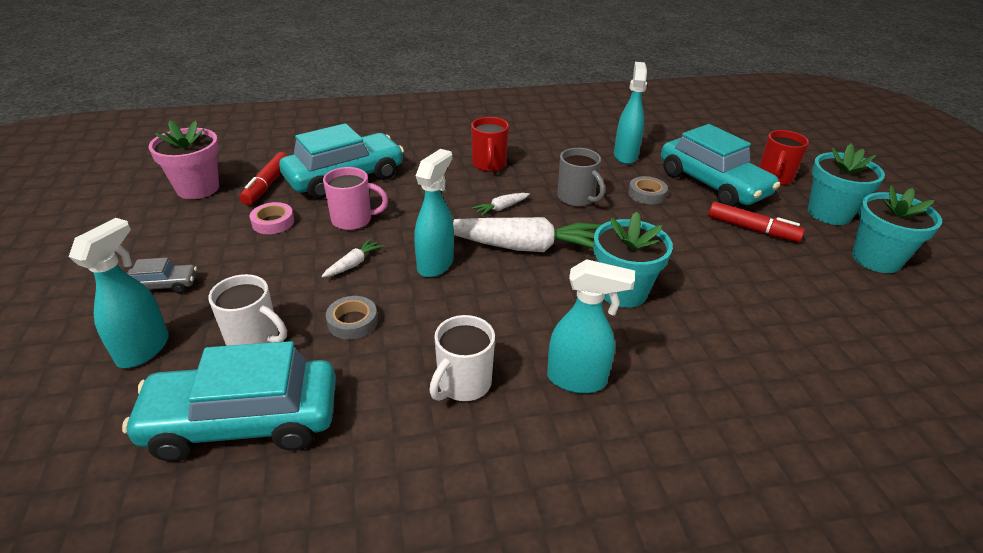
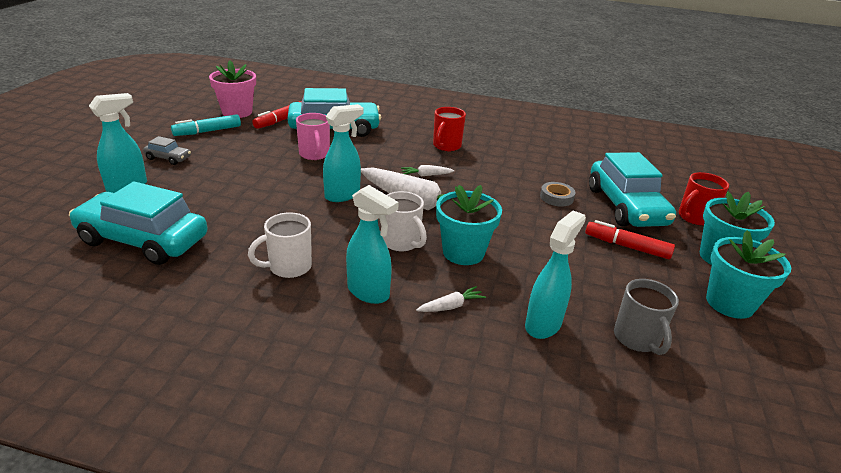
camera: 25 degrees right, 5 degrees down
(183, 228) = (207, 131): none -> turquoise marker
(254, 339) = (190, 201): white mug -> white mug (402, 243)
(273, 222) = (263, 142): pink tape -> none
(352, 322) = (255, 210): grey tape -> none
(353, 220) = (314, 155): pink mug -> pink mug turned 45 degrees clockwise
(353, 264) = (289, 179): white carrot -> white carrot (451, 306)
(576, 198) = (492, 185): grey mug -> grey mug (637, 339)
(625, 156) = (567, 167): turquoise spray bottle -> turquoise spray bottle (543, 324)
(752, 229) = (627, 246): red marker -> red marker turned 150 degrees clockwise

